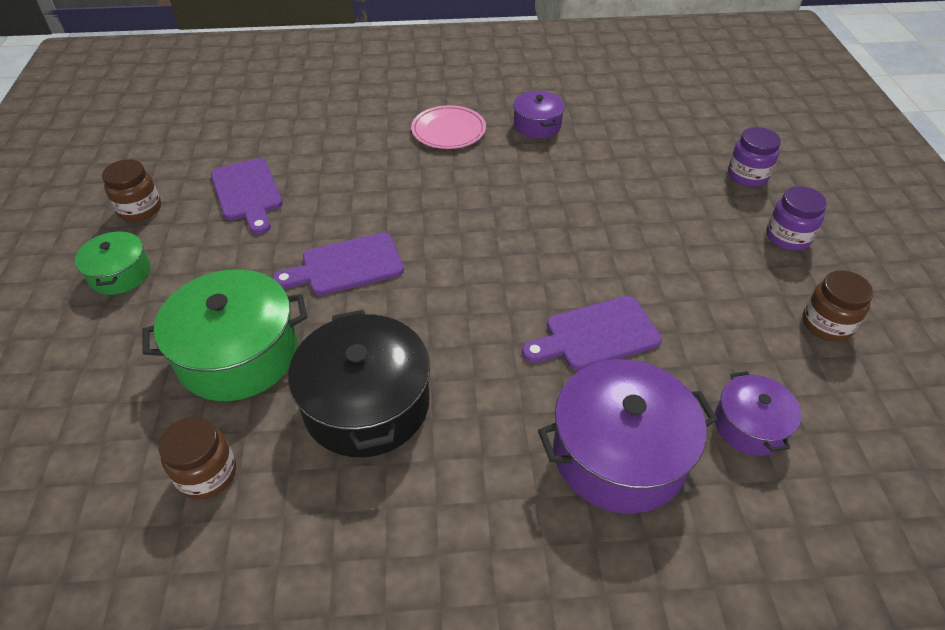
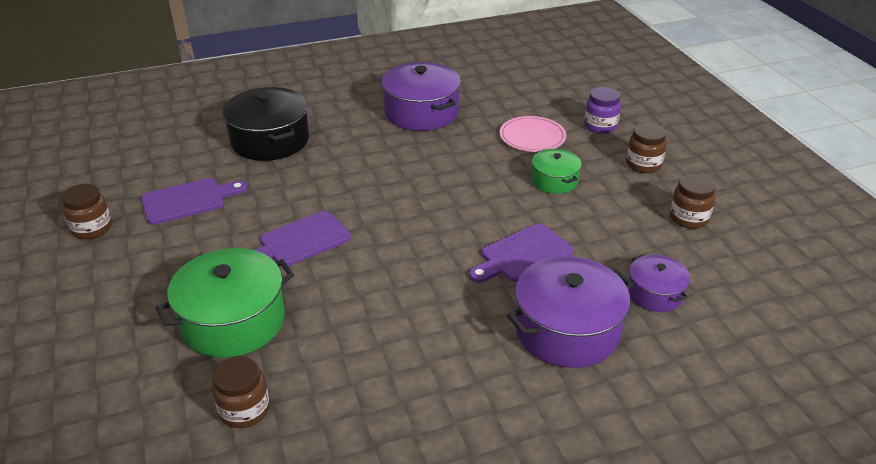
camera: 15 degrees left, 10 degrees down
(120, 274) = (97, 281): green pot -> green pot (554, 181)
(248, 193) = (188, 200): purple cutting board -> purple cutting board turned 75 degrees counterclockwise
(366, 404) = (358, 335): black pot -> black pot (270, 140)
(448, 130) = (347, 127): pink plate -> pink plate (532, 137)
(537, 125) = (421, 112): purple pot -> purple pot, size x1.80
(787, 237) = (643, 164): purple jar -> brown jar

